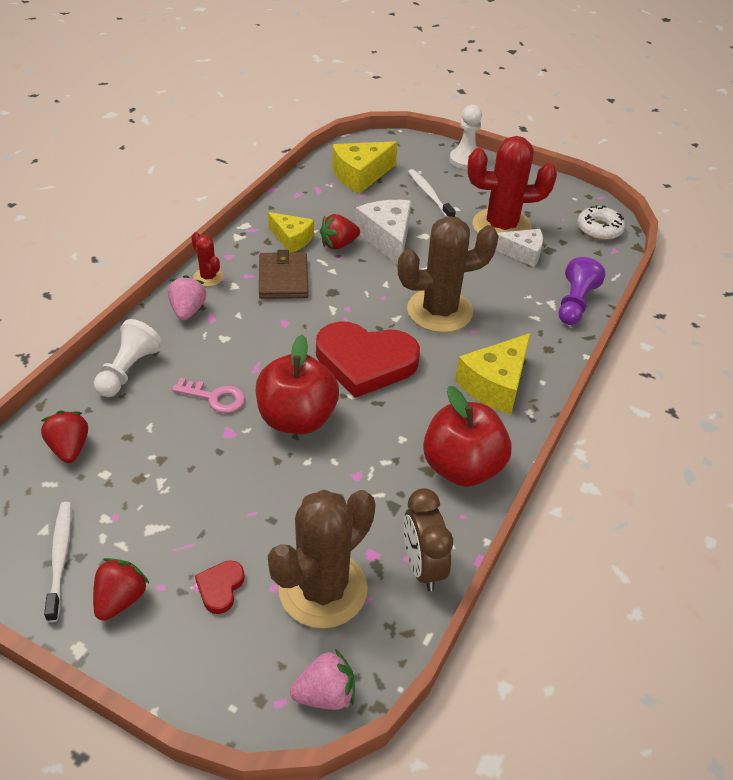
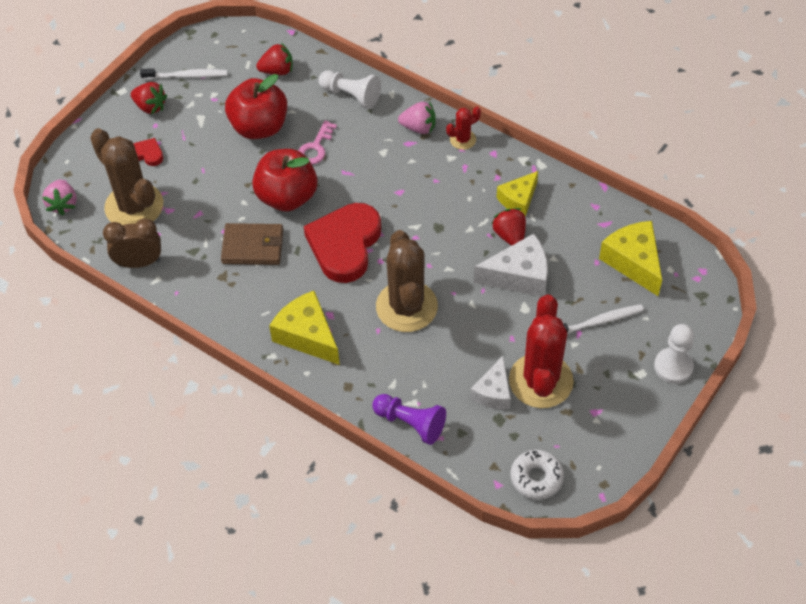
camera: 100 degrees right, 10 degrees up
(283, 278) = (459, 192): brown wallet -> brown wallet (253, 246)
(462, 467) = (221, 298): red apple -> red apple (259, 127)

